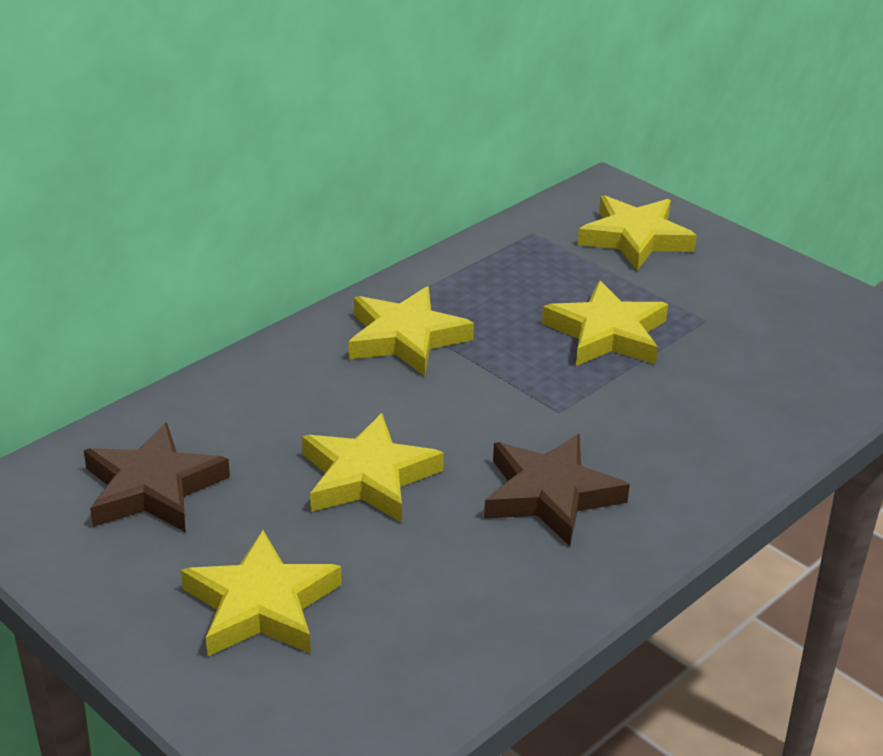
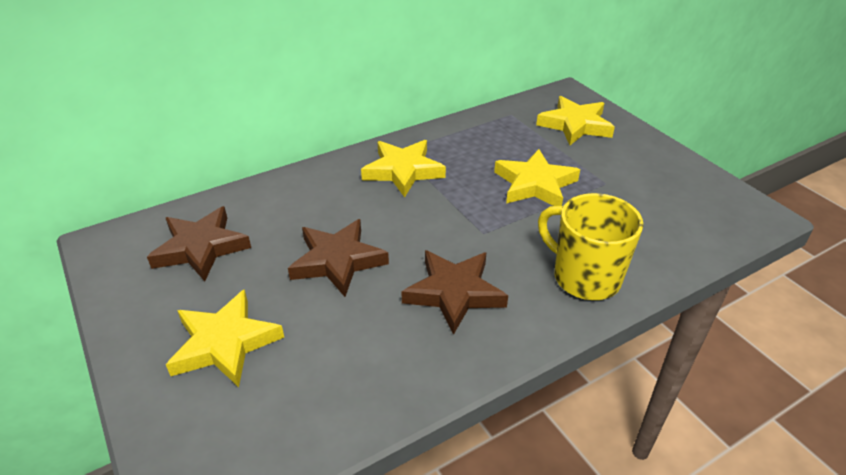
camera: 15 degrees right, 5 degrees up
(368, 477) = (338, 261): yellow star -> brown star
(716, 450) = (584, 277): none -> yellow mug

